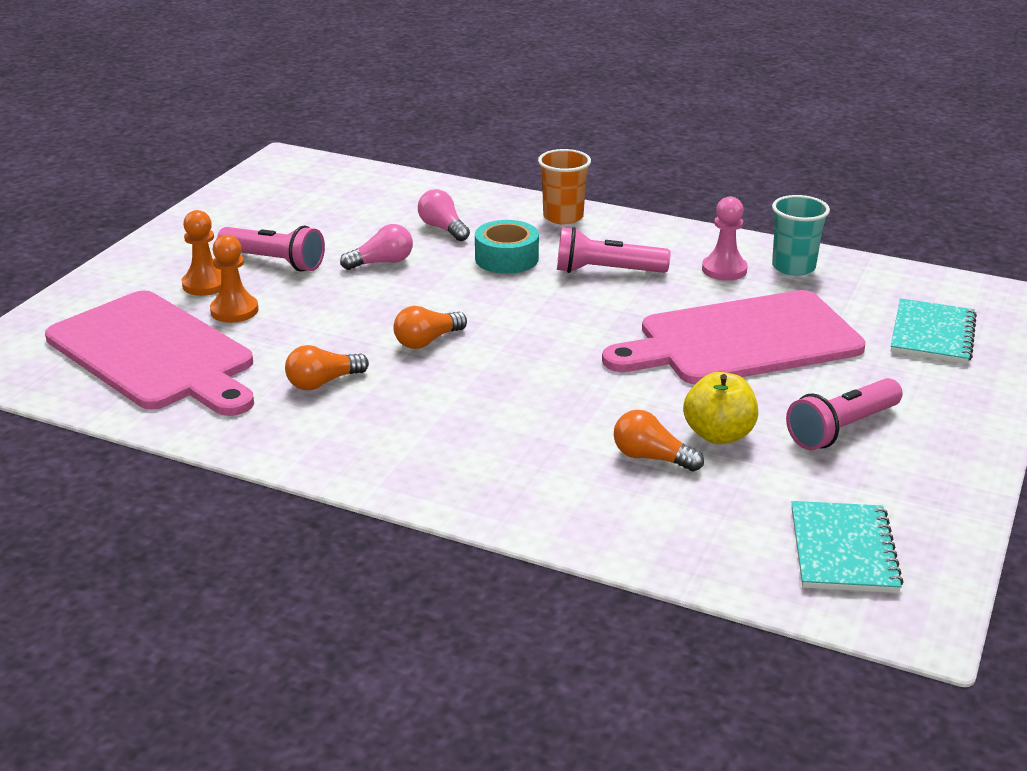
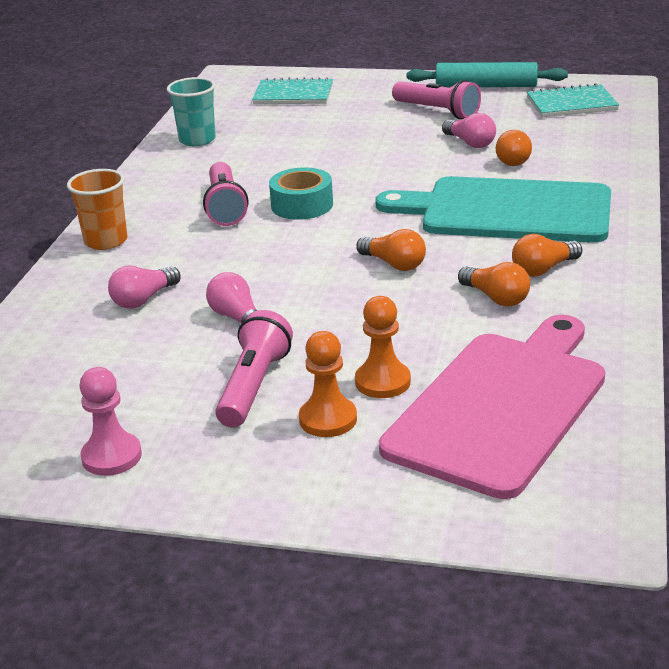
camera: 100 degrees left, 0 degrees up
(358, 419) = (543, 269): none -> orange light bulb
(506, 258) = (210, 254): turquoise tape -> turquoise tape (302, 205)
(506, 424) = (507, 211): none -> turquoise cutting board
(718, 435) = (470, 143): yellow apple -> pink light bulb
(724, 270) = (209, 163): pink pawn -> pink pawn (111, 456)
(741, 340) = (330, 147): pink cutting board -> none
(940, 487) = (486, 86): none -> turquoise rolling pin

